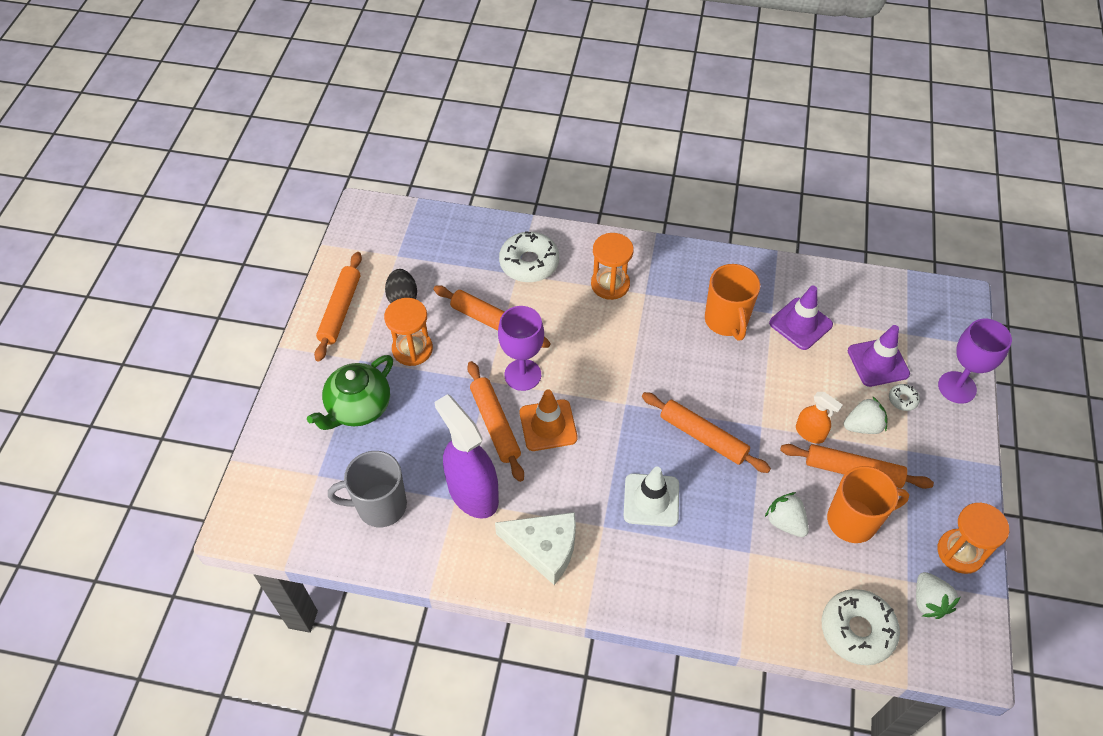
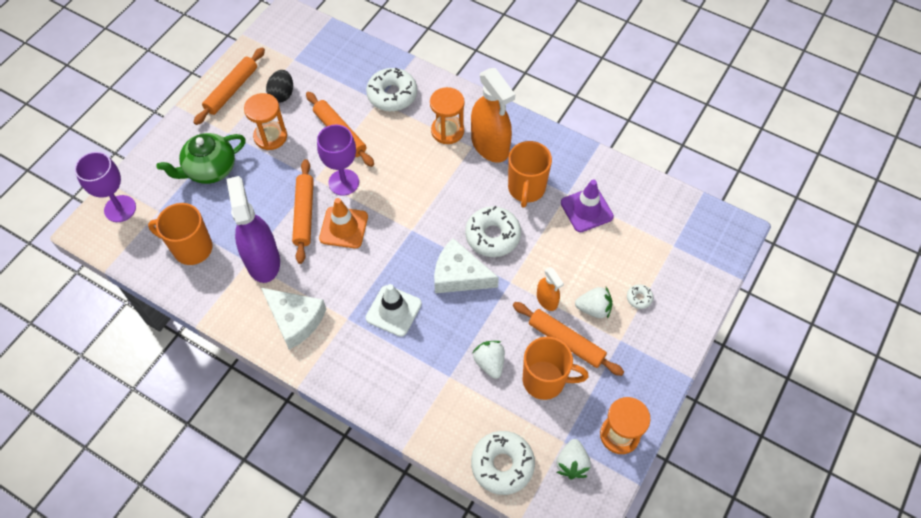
camera: 20 degrees right, 5 degrees up
(380, 506) = (191, 248): grey mug -> orange mug
(664, 286) = (490, 145): none -> orange spray bottle
(703, 437) = (459, 275): orange rolling pin -> white cheese
(717, 382) = (492, 236): none -> white donut
(878, 362) = (635, 261): purple traffic cone -> none
(957, 387) = (691, 303): purple goblet -> purple goblet (120, 208)

